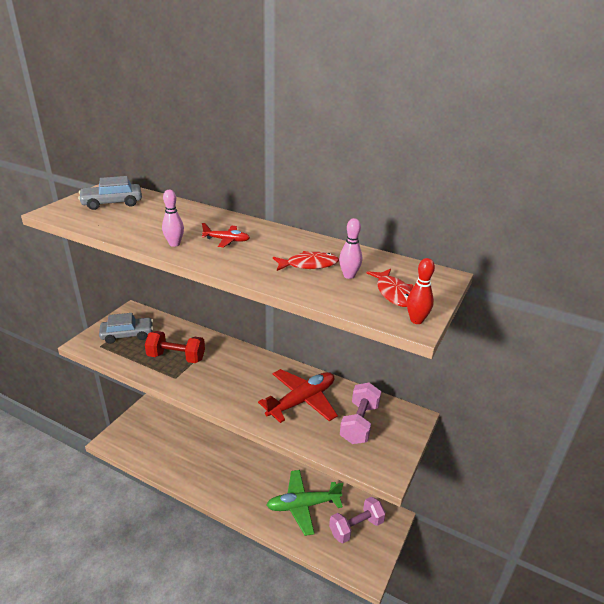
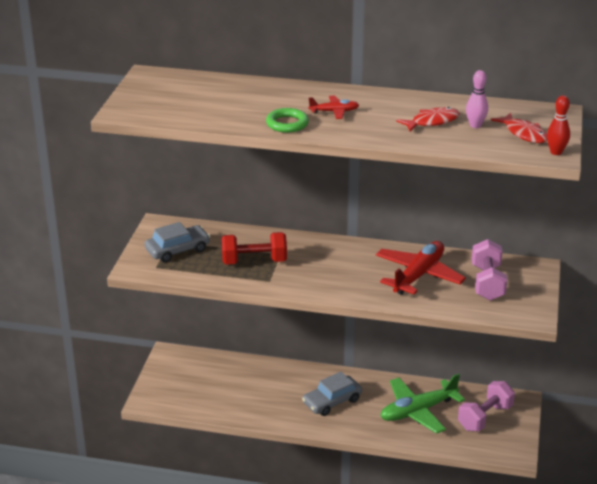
camera: 15 degrees left, 0 degrees up
(112, 203) = (173, 92): grey car -> grey car (332, 401)
(174, 244) = (287, 124): pink bowling pin -> green ring

